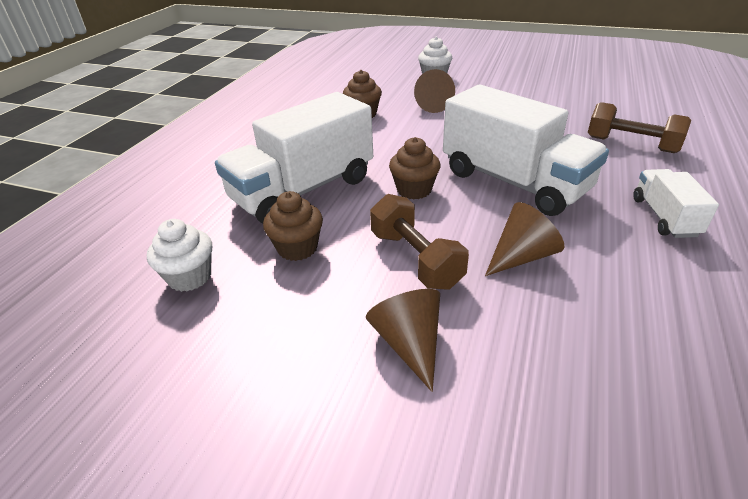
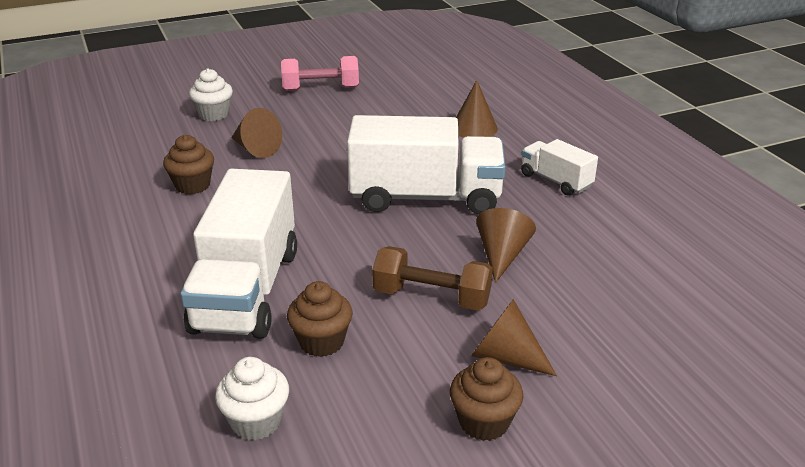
camera: 45 degrees left, 5 degrees down
(414, 190) = (353, 241): brown cupcake -> brown cupcake (484, 422)
(531, 80) = (321, 89): none -> pink dumbbell
(631, 145) = (474, 128): brown dumbbell -> brown cone

